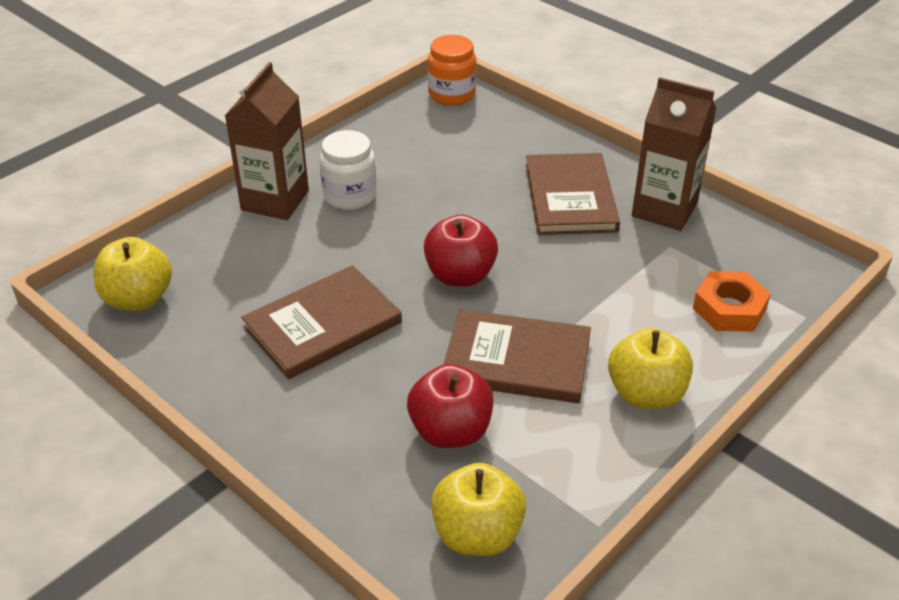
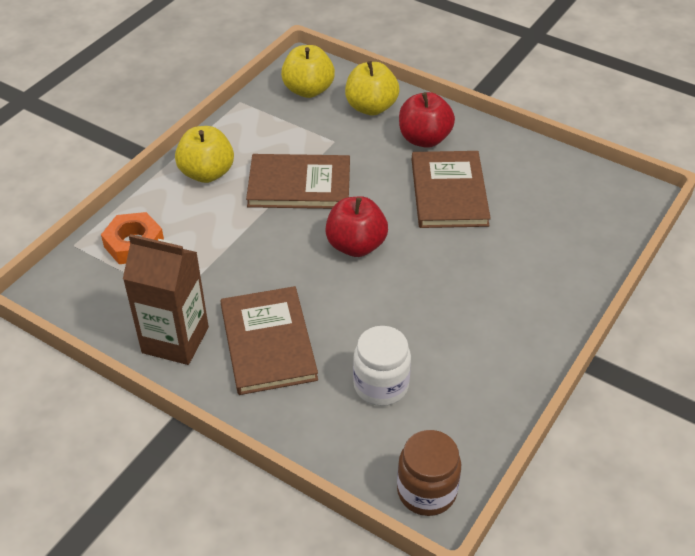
camera: 170 degrees right, 5 degrees up
(138, 299) = (599, 195): yellow apple -> yellow apple (371, 107)
(275, 200) = (549, 300): brown carton -> none
(323, 325) = (449, 192): brown book -> brown book turned 45 degrees counterclockwise
(350, 195) = (482, 316): white jar -> white jar (381, 385)
(450, 431) = (335, 136): red apple -> red apple (424, 139)
(452, 94) = (426, 491): orange jar -> brown jar

